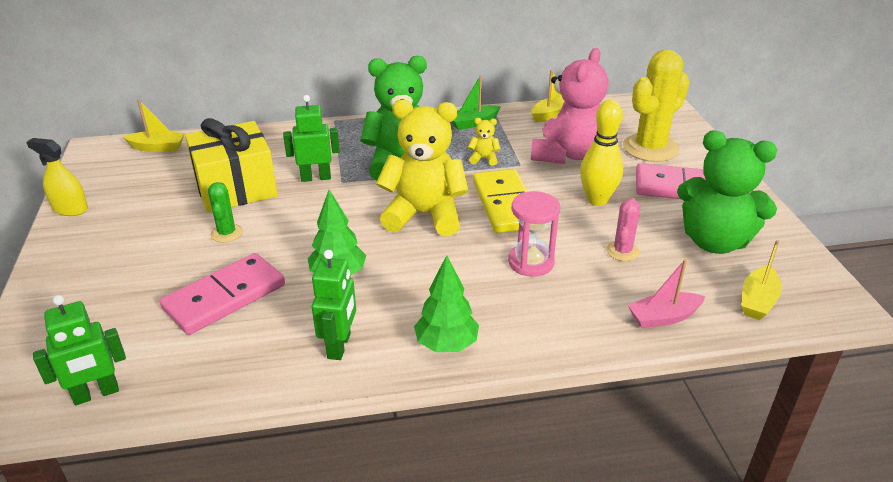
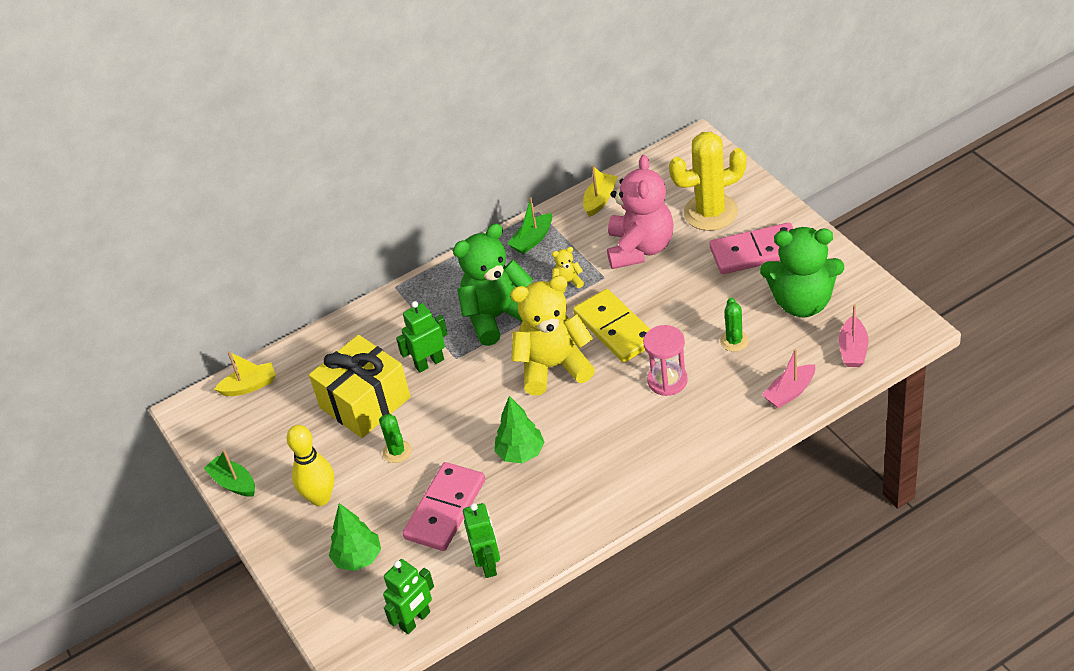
camera: 15 degrees left, 10 degrees up
(70, 209) = (233, 483): yellow spray bottle -> green boat
(339, 346) = (565, 512): green robot -> green robot (488, 564)
(446, 344) = (643, 479): green tree -> green tree (358, 558)
(597, 200) = (690, 293): yellow bowling pin -> yellow bowling pin (320, 498)
(622, 251) = (734, 341): pink cactus -> green cactus
(650, 148) = (710, 212): yellow cactus -> yellow cactus turned 45 degrees clockwise
(757, 301) = (853, 350): yellow boat -> pink boat

